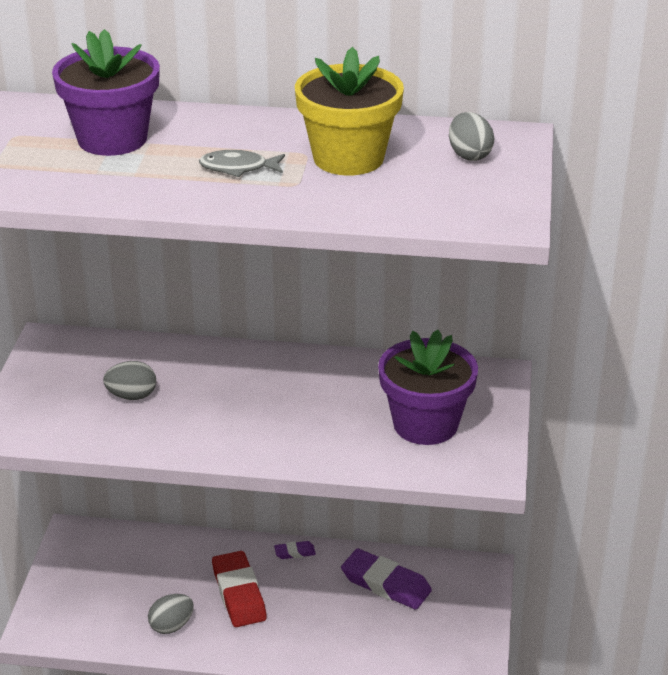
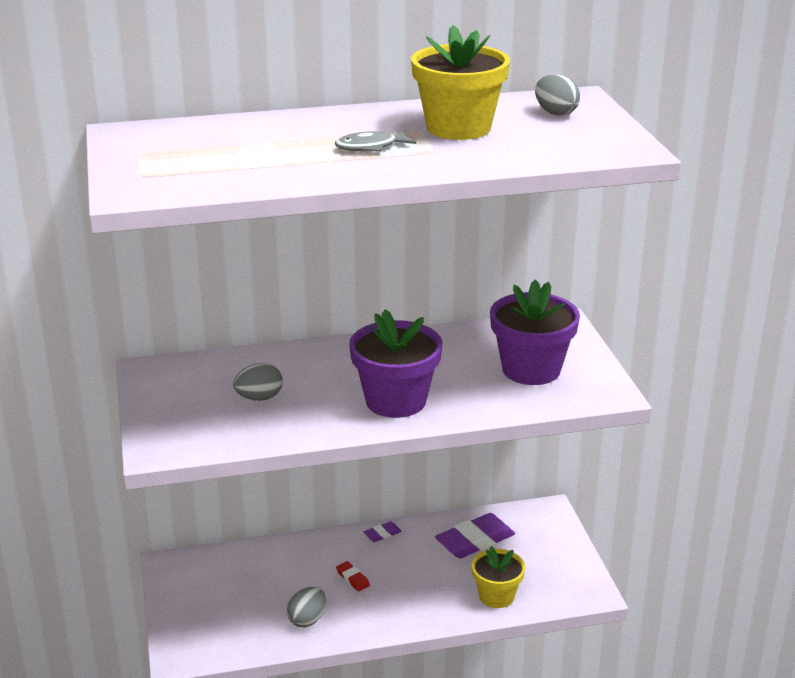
camera: 20 degrees left, 5 degrees down
(112, 139) = (236, 143): purple flower pot -> purple flower pot (396, 401)
(239, 594) = (352, 578): red eraser -> red eraser, size x0.47
(373, 651) = (496, 596): none -> yellow flower pot
(386, 584) = (475, 541): purple eraser -> purple eraser turned 45 degrees counterclockwise

